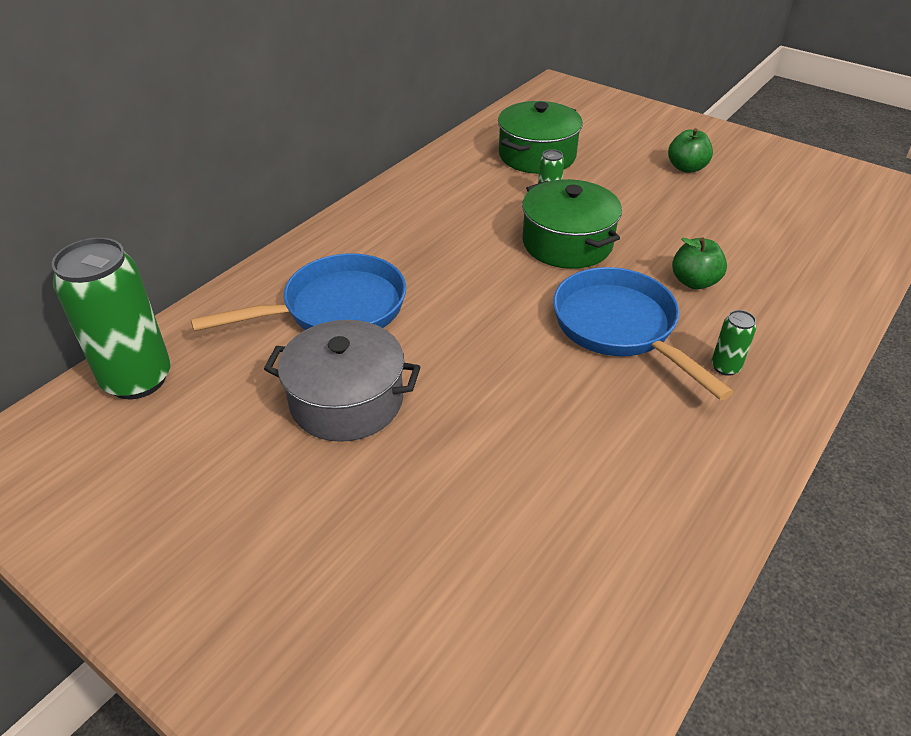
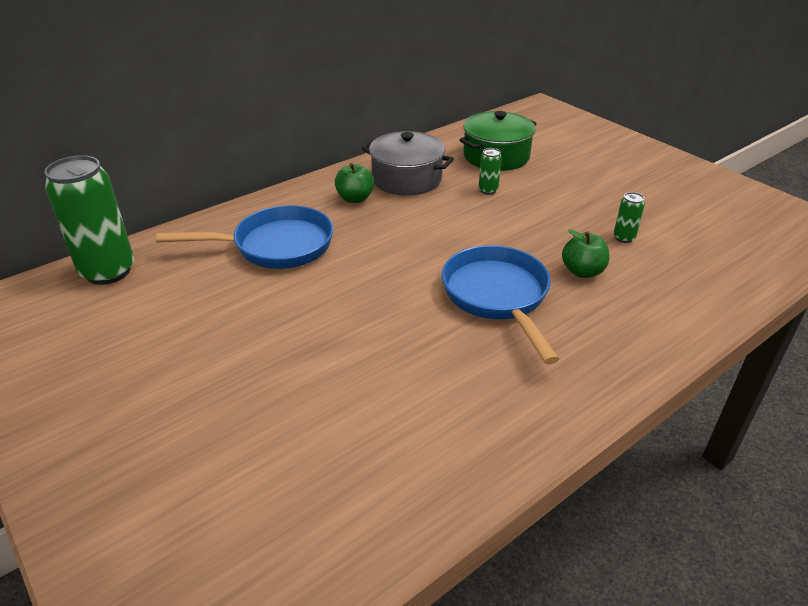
camera: 15 degrees right, 5 degrees down
(346, 400) = (249, 313): grey pot -> grey pot (406, 179)
(567, 243) = (486, 225): green pot -> none
(686, 168) = (622, 182): green apple -> green apple (355, 198)
(725, 367) = (575, 343): green can -> green can (624, 238)

